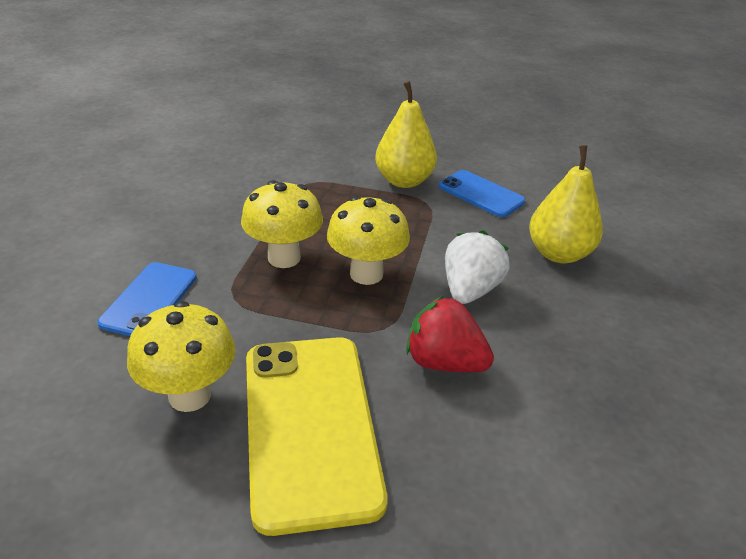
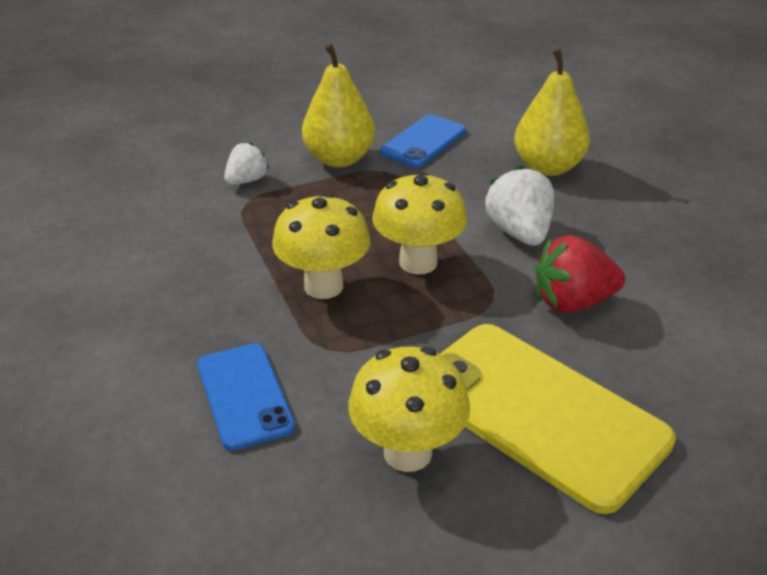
camera: 35 degrees left, 0 degrees up
(326, 169) = (247, 180): none -> white strawberry
(481, 194) = (423, 141): blue phone -> blue phone turned 60 degrees counterclockwise

